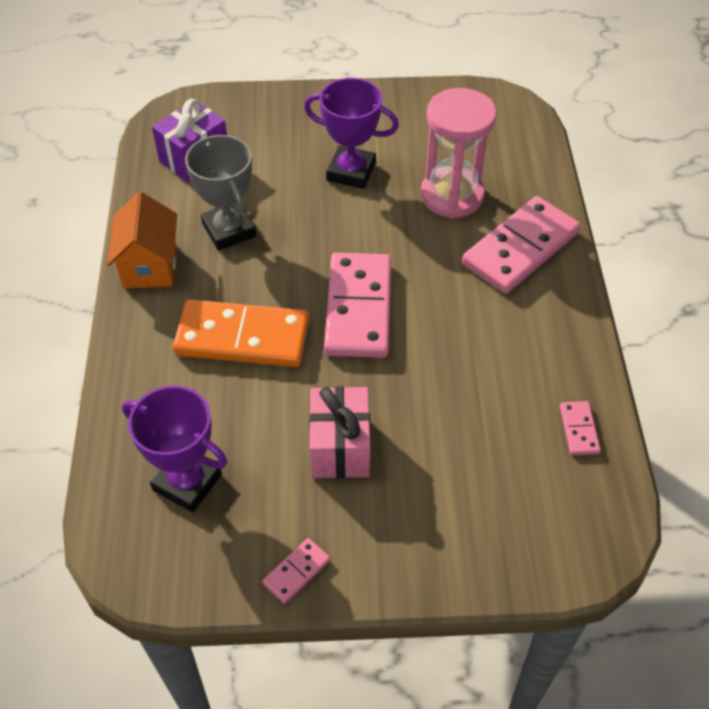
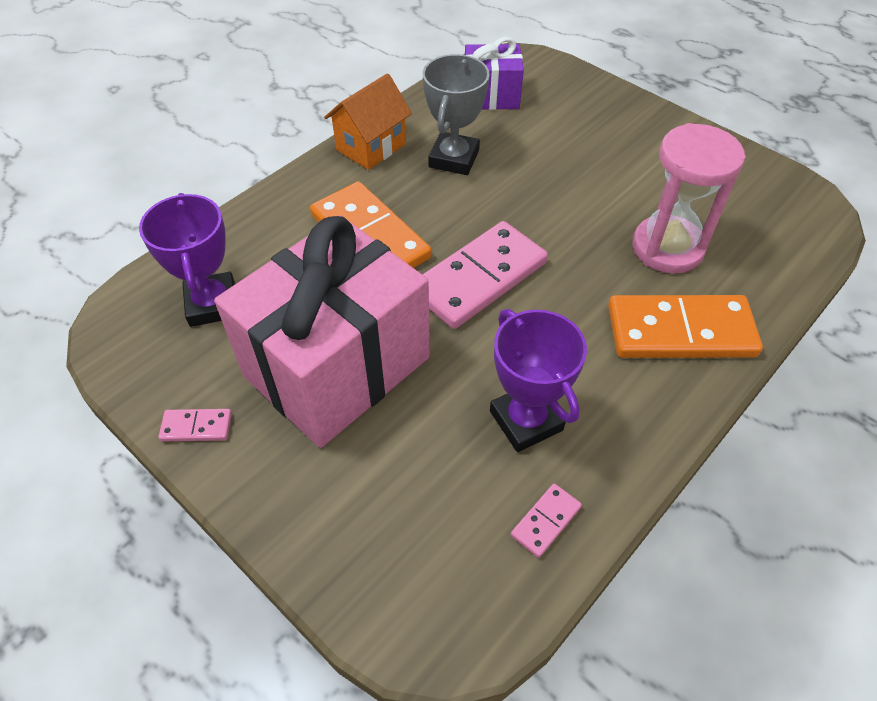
camera: 45 degrees right, 0 degrees up
(340, 447) = (337, 366): pink gift -> pink gift, size x2.01
(351, 172) = (600, 176): purple trophy -> purple trophy (526, 420)
(520, 248) = (680, 331): pink domino -> orange domino

